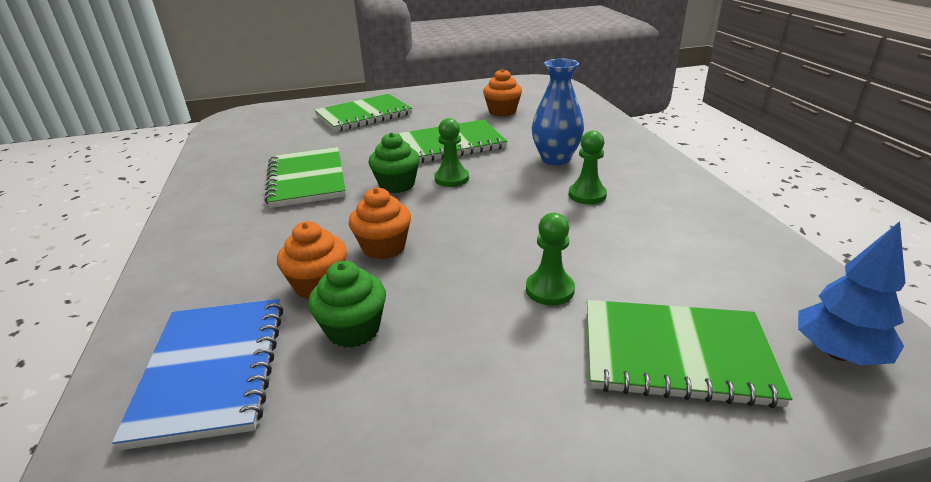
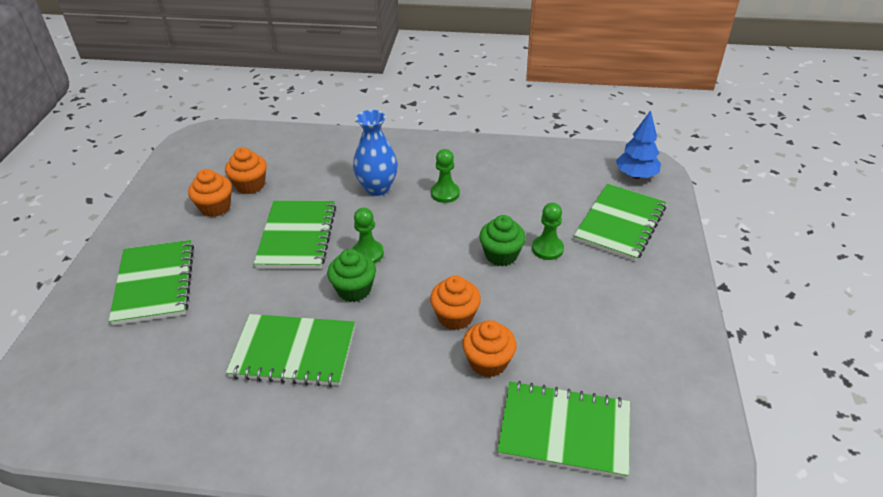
camera: 70 degrees left, 10 degrees up
(212, 370) = (564, 431): blue notebook -> green notebook
(353, 329) = (549, 349): green cupcake -> green cupcake (501, 255)
(463, 108) = (215, 207): none -> orange cupcake

